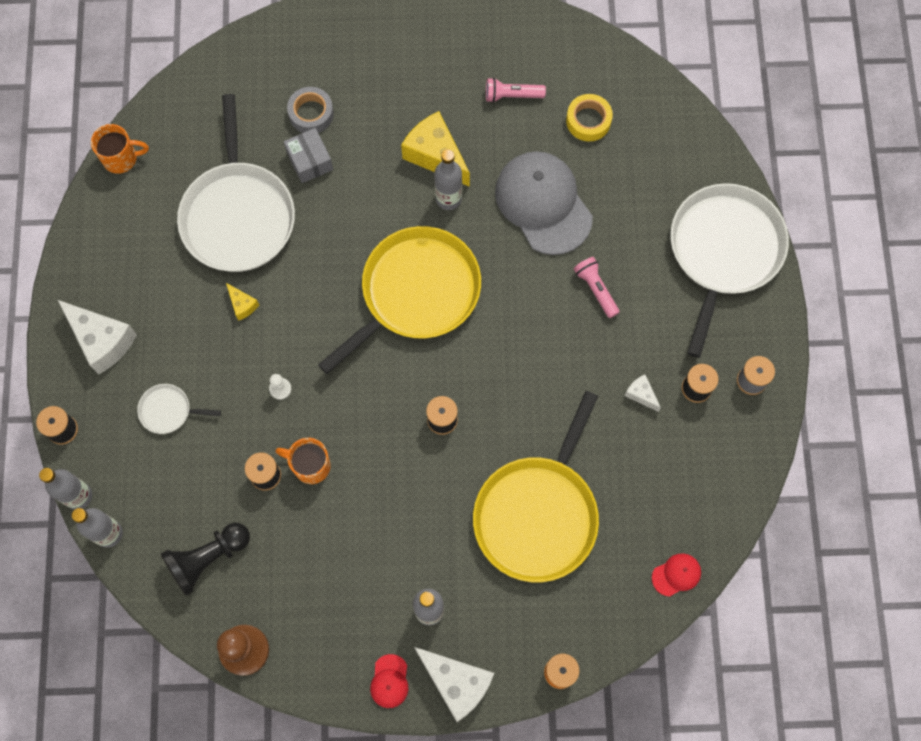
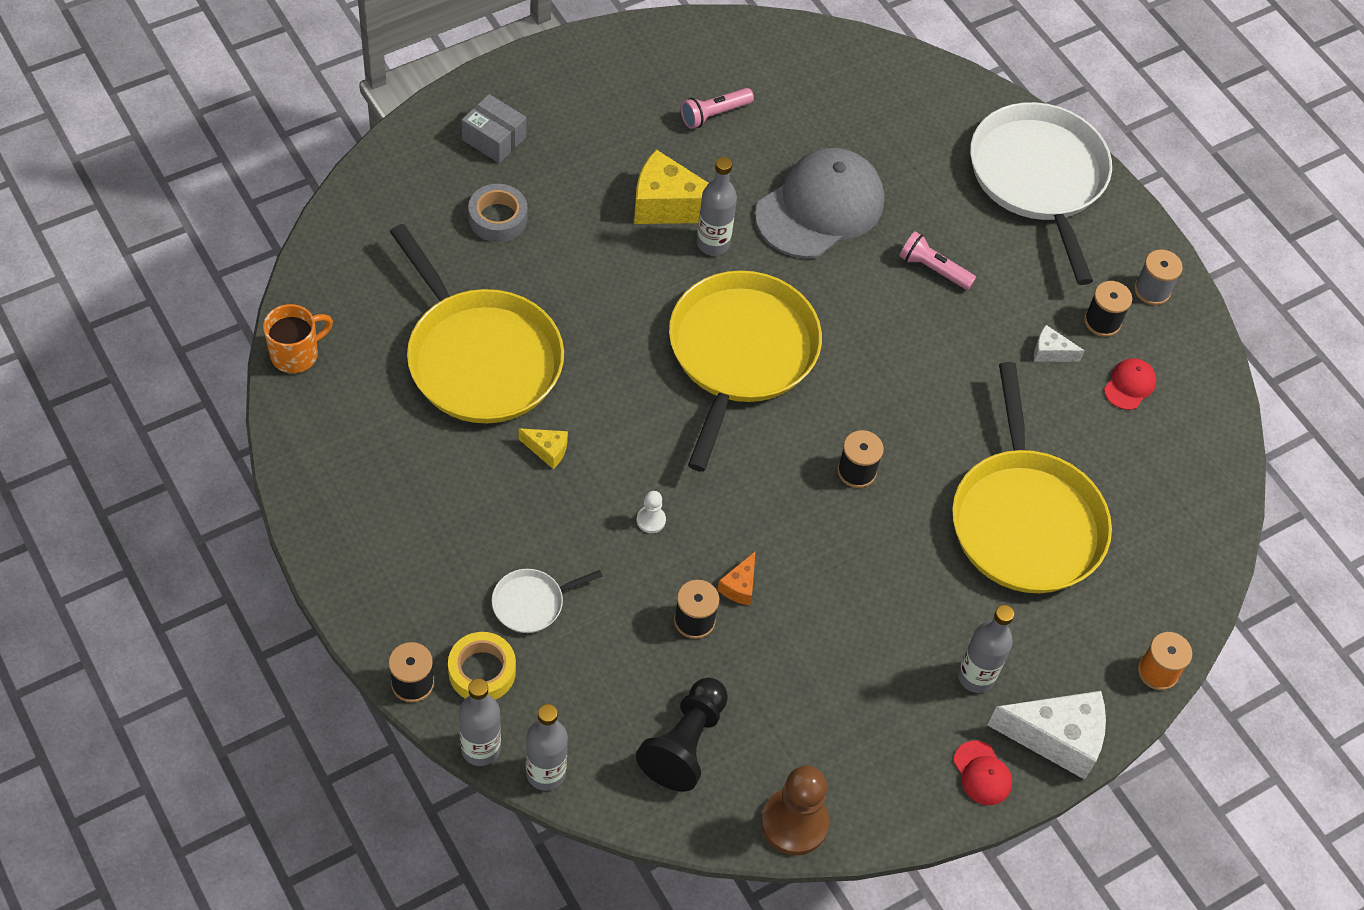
camera: 35 degrees left, 15 degrees down
(102, 340) = (399, 562): white cheese -> none
(238, 215) = (480, 357): white pan -> yellow pan
(310, 161) = (528, 267): grey box -> grey box (494, 138)
(310, 465) = (739, 586): orange mug -> orange cheese
(543, 203) = (820, 207): grey cap -> grey cap turned 105 degrees clockwise
(588, 121) = (813, 108): yellow tape -> yellow tape (482, 671)
(676, 575) = (1208, 514): red cap -> red cap (1129, 385)

